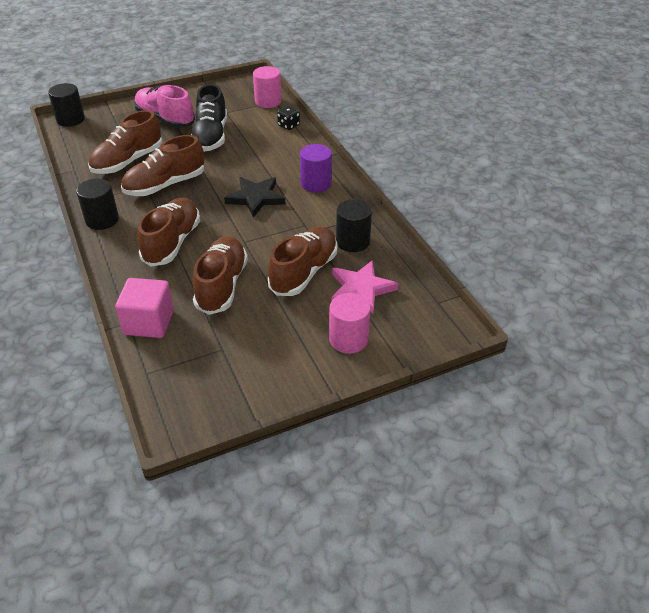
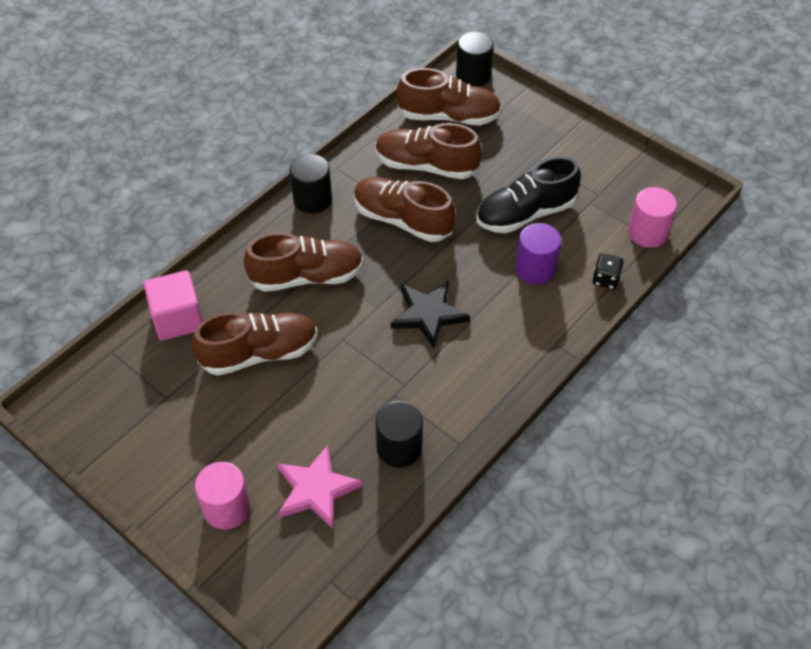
camera: 65 degrees right, 10 degrees up
(165, 119) = (532, 154): pink shoe -> none
(304, 272) = (317, 420): brown shoe -> brown shoe (449, 116)
(316, 183) = (494, 362): purple cylinder -> purple cylinder (535, 269)

